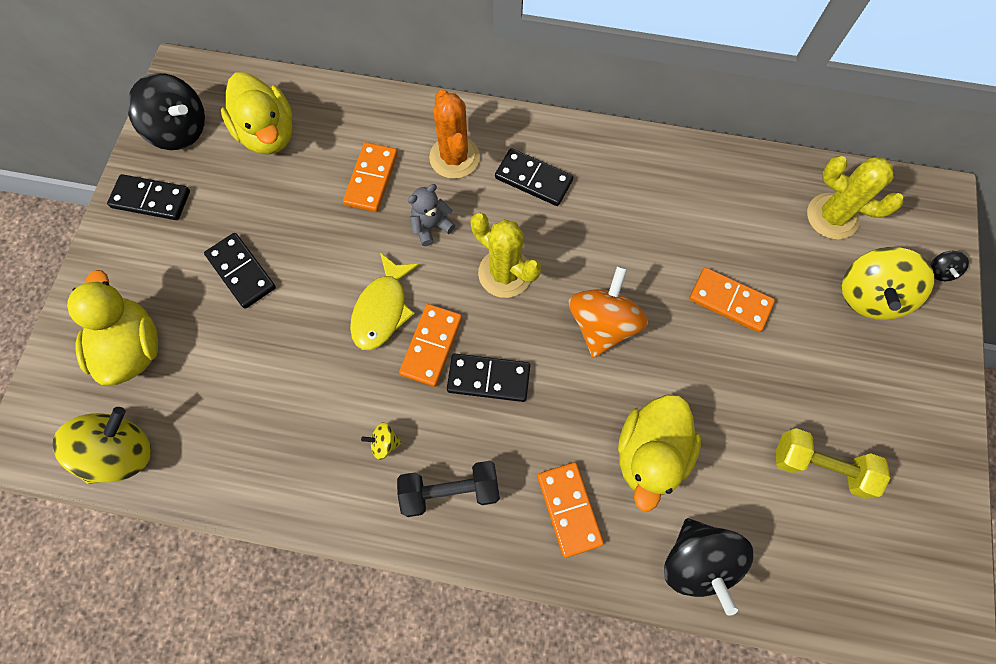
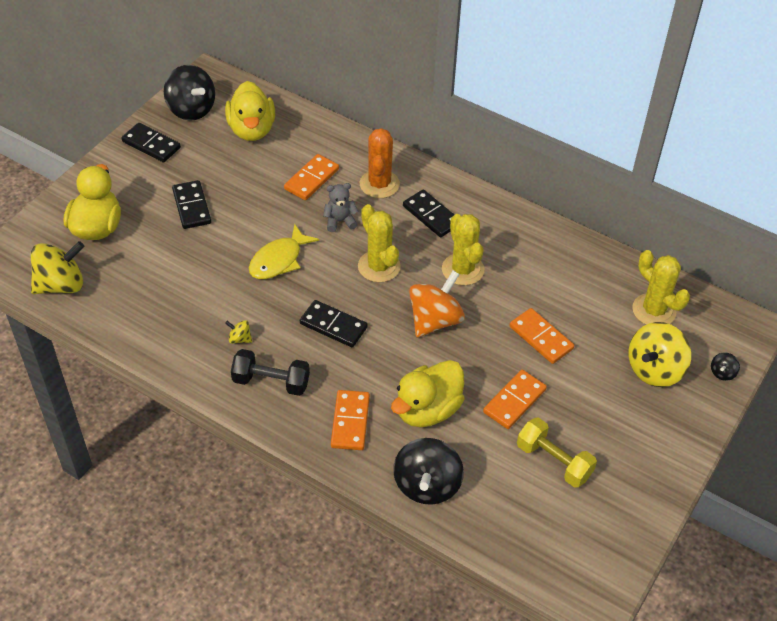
camera: 20 degrees right, 20 degrees down
(431, 346) = (302, 293): orange domino -> orange domino (514, 401)
(602, 241) = (462, 269): none -> yellow cactus

